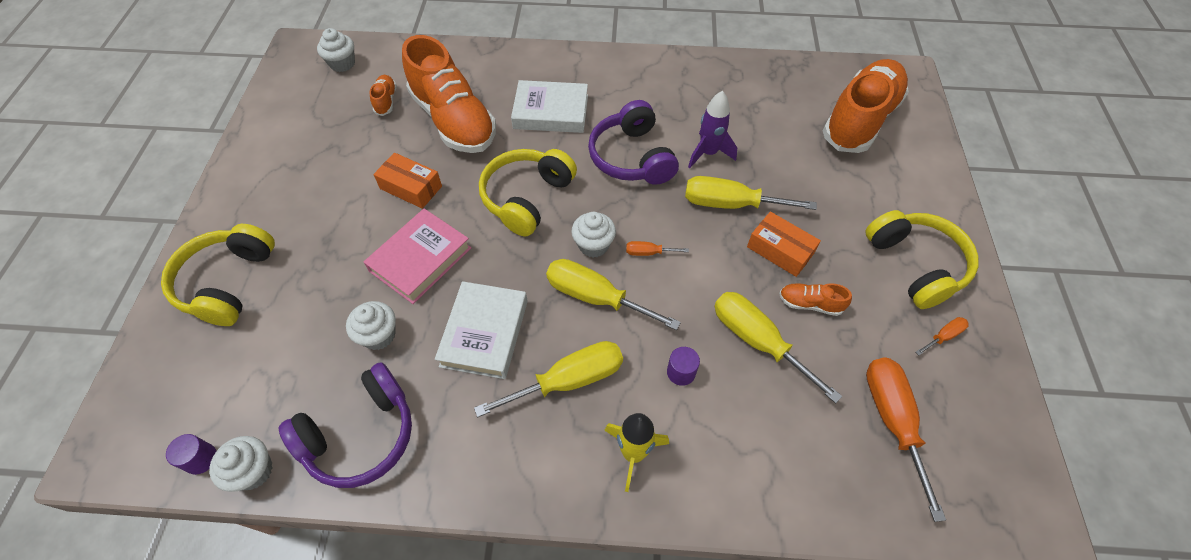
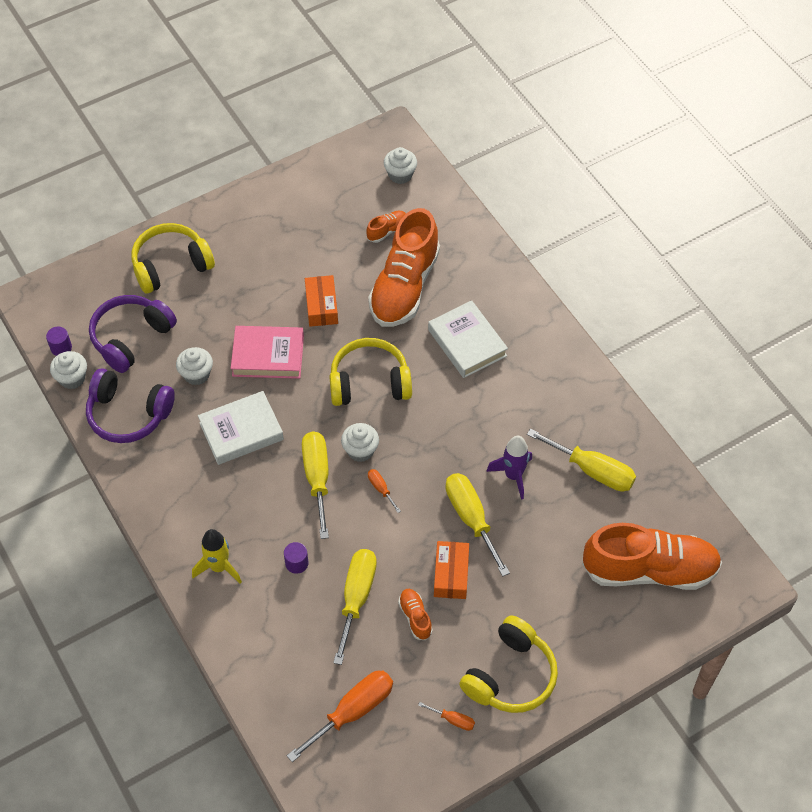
camera: 55 degrees right, 0 degrees up
(569, 380) = (243, 501): yellow screwdriver -> yellow screwdriver (592, 470)
(632, 157) = (465, 426): purple headphones -> purple headphones (131, 338)

